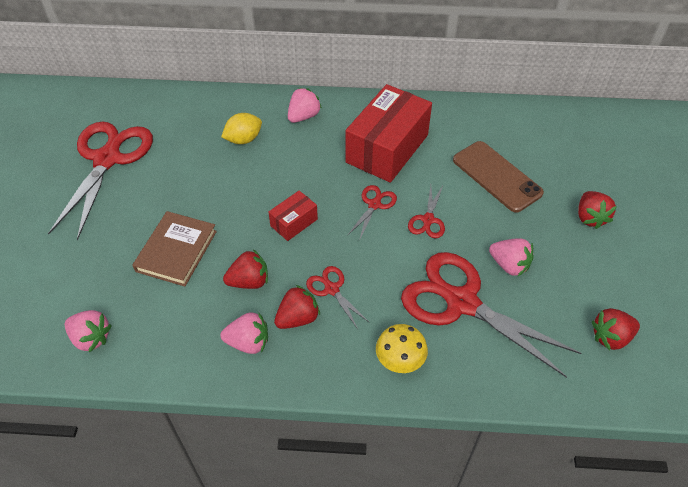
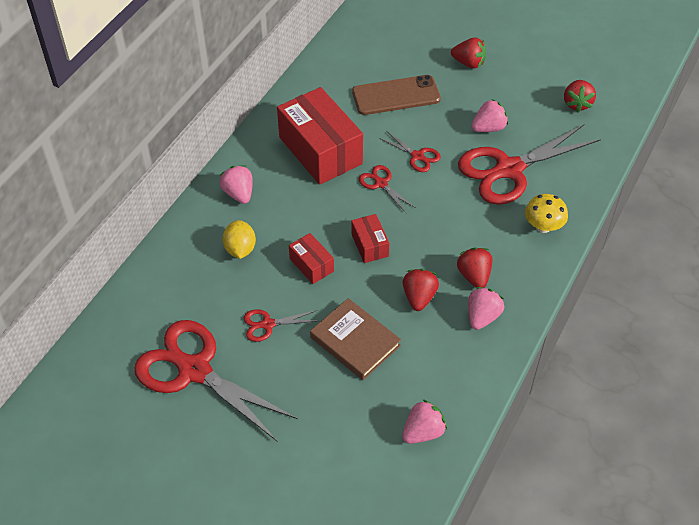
camera: 65 degrees left, 0 degrees up
(249, 190) = (311, 265): none -> red box
(332, 289) = (456, 244): red scissors -> red scissors (268, 324)

